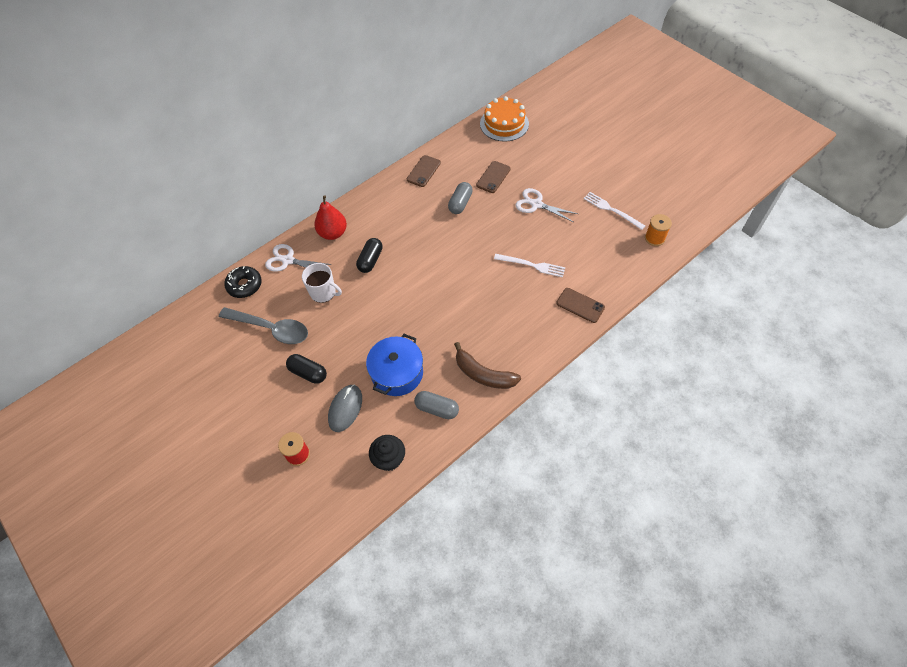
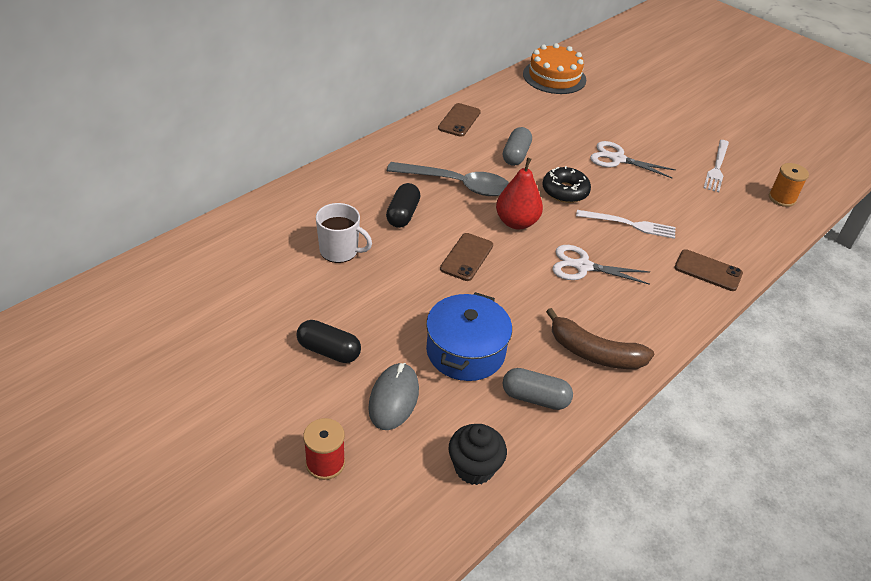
camera: 10 degrees left, 15 degrees down
(244, 285) = (220, 240): black donut -> black donut (565, 191)
(271, 329) = (265, 294): grey spoon -> grey spoon (457, 184)
(288, 260) = (282, 212): white scissors -> white scissors (583, 266)
(333, 233) = (344, 183): red pear -> red pear (516, 222)
(493, 177) = (553, 129): brown phone -> brown phone (466, 257)
(611, 210) = (717, 167): white fork -> white fork turned 105 degrees counterclockwise

